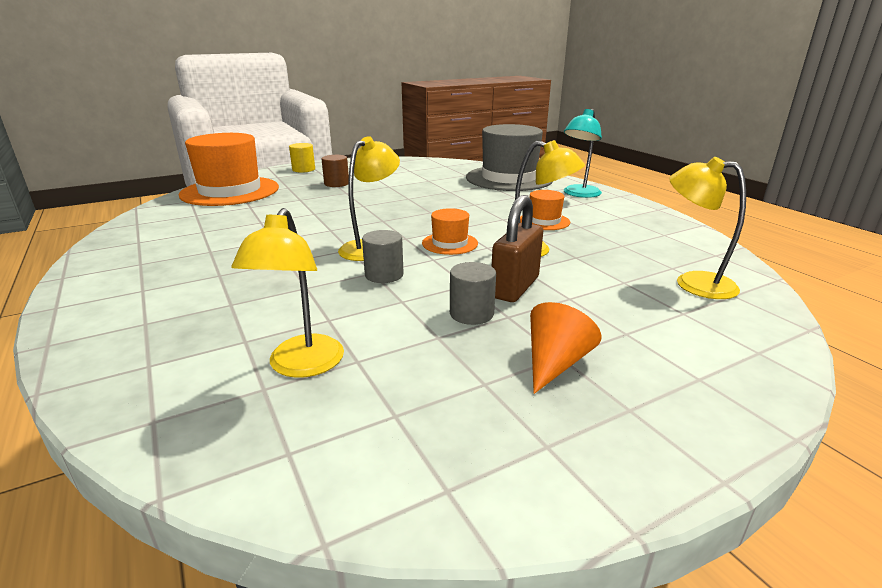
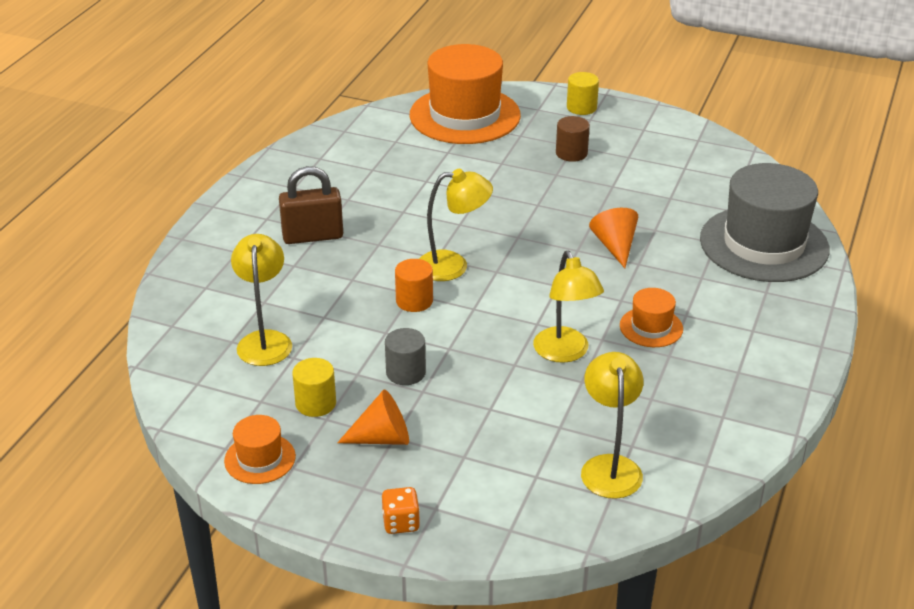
camera: 50 degrees right, 10 degrees up
(301, 366) = (265, 340): yellow lamp -> yellow lamp turned 120 degrees clockwise
(384, 275) = (414, 301): grey cylinder -> orange cylinder
(446, 203) = (615, 246): none -> orange cone
(450, 243) = (517, 300): orange hat -> orange hat (260, 459)
(450, 379) = (315, 403): none -> yellow cylinder
(515, 287) = (474, 374): brown padlock -> brown padlock (312, 236)
(579, 194) = (779, 315): turquoise lamp -> none
(713, 409) = (401, 523): none -> orange dice

